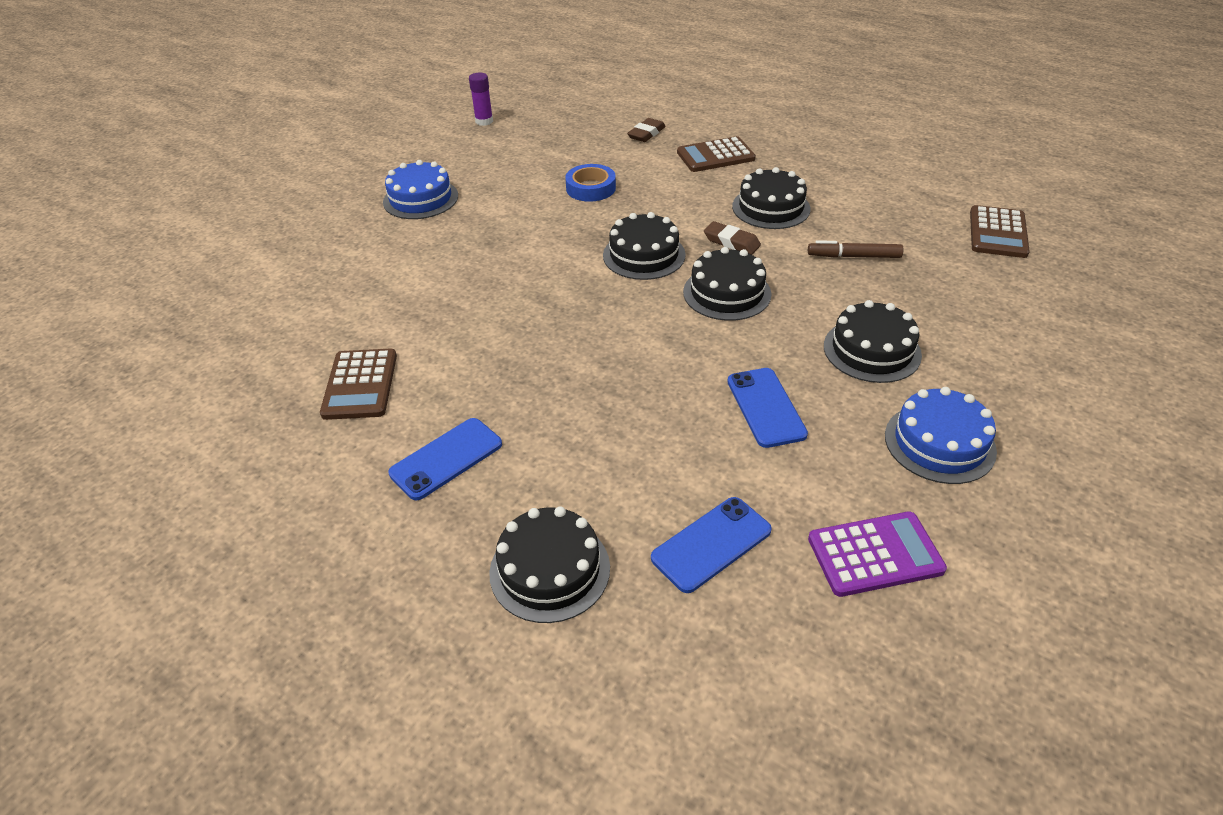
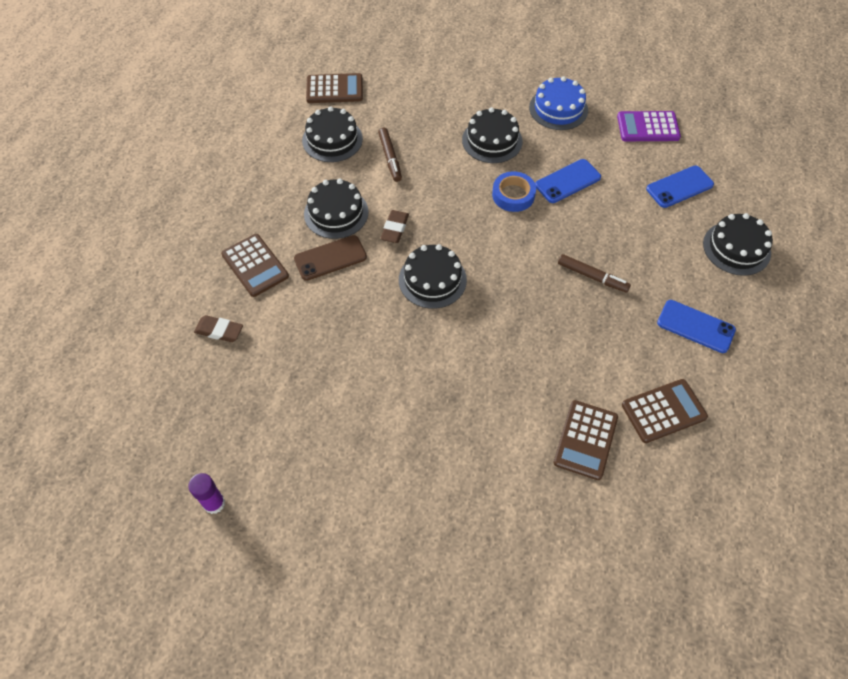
camera: 110 degrees left, 15 degrees up
(377, 315) = (585, 440): none -> brown calculator
(420, 199) = (400, 493): blue cake -> none
(582, 382) = (592, 277): none -> brown marker
(591, 188) = (339, 347): blue tape -> blue tape (513, 195)
(706, 196) = (330, 258): none -> brown phone
(711, 544) = (679, 187): blue phone -> blue phone turned 60 degrees counterclockwise
(727, 293) = (461, 220): black cake -> black cake (332, 139)
(875, 554) = (648, 127): purple calculator -> purple calculator turned 60 degrees counterclockwise

